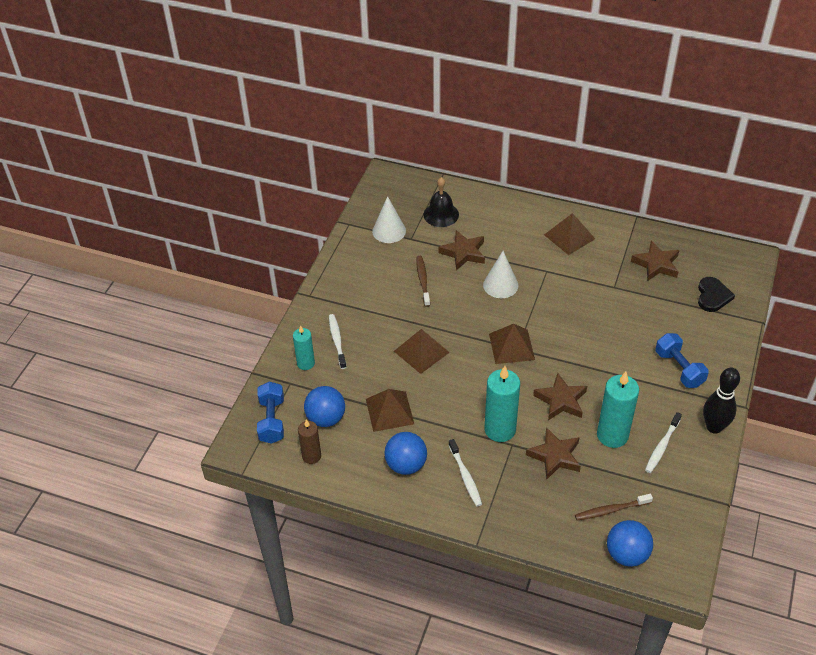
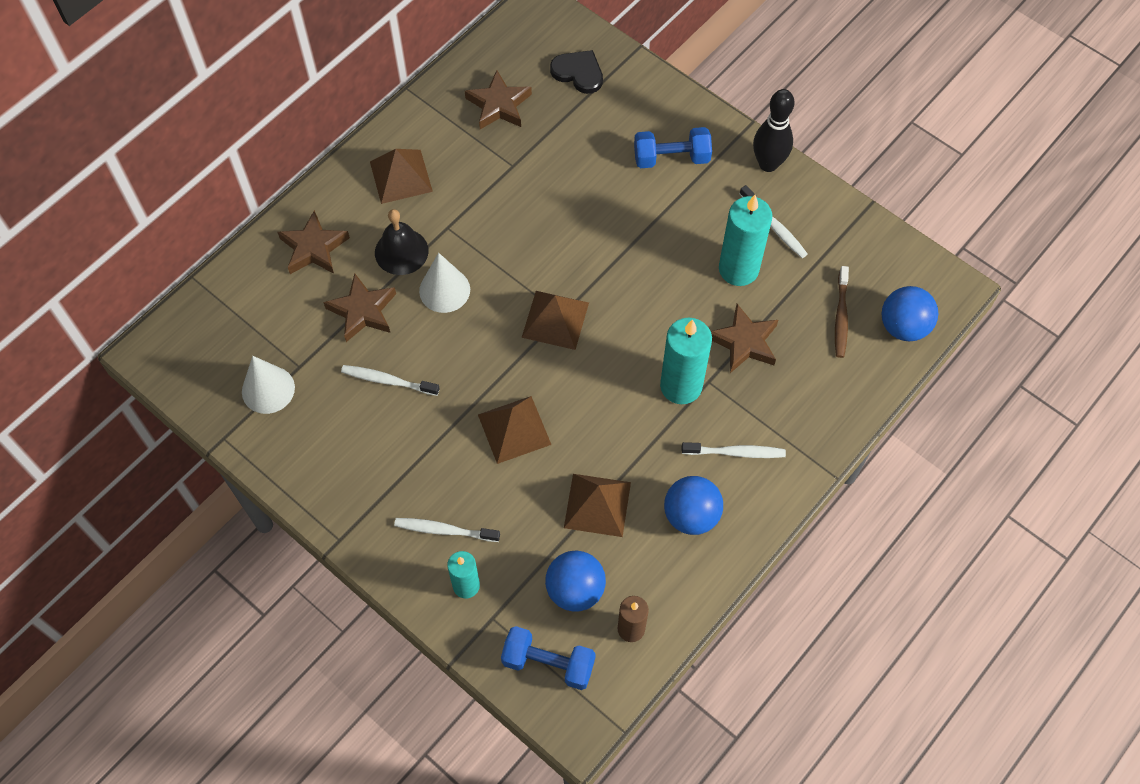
camera: 70 degrees left, 15 degrees up
(423, 280) = (388, 381): brown toothbrush -> white toothbrush
(441, 214) = (273, 311): black bell -> black bell (401, 251)
(561, 400) = (665, 301): brown star -> brown star (313, 248)

